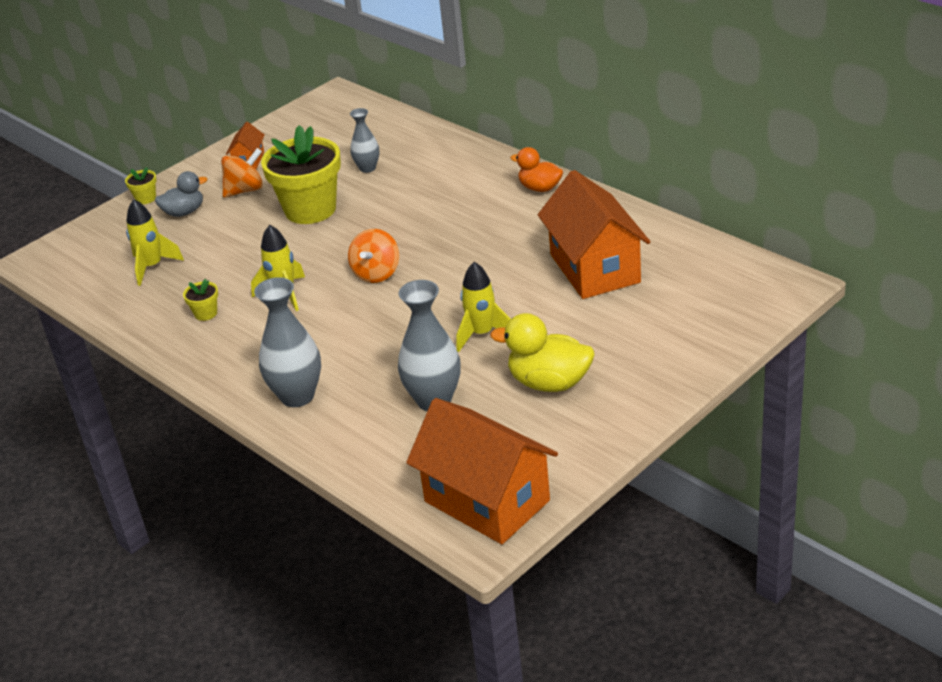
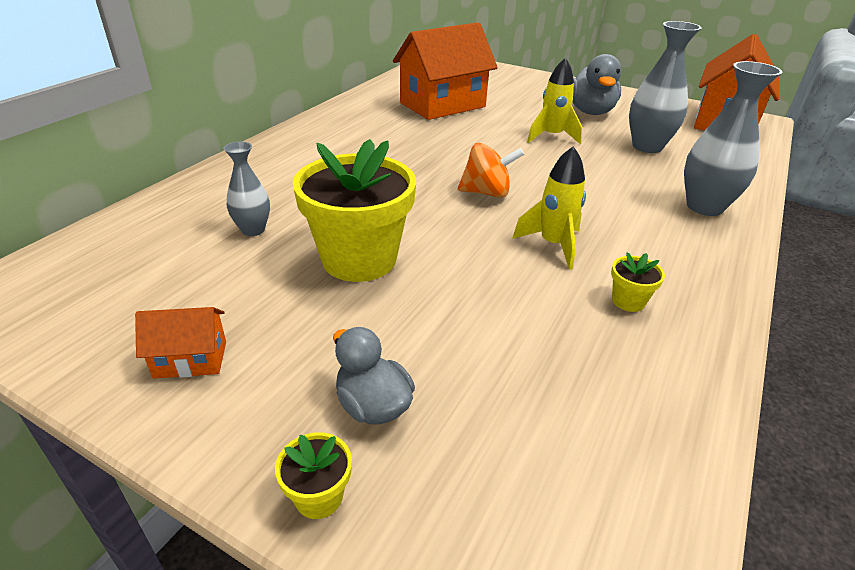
camera: 110 degrees left, 0 degrees up
(152, 267) = (552, 398): yellow rocket -> none
(245, 190) = (299, 339): orange spinning top -> none
(540, 188) = (317, 130): orange duck -> none
(549, 383) = (590, 112): yellow duck -> grey duck

